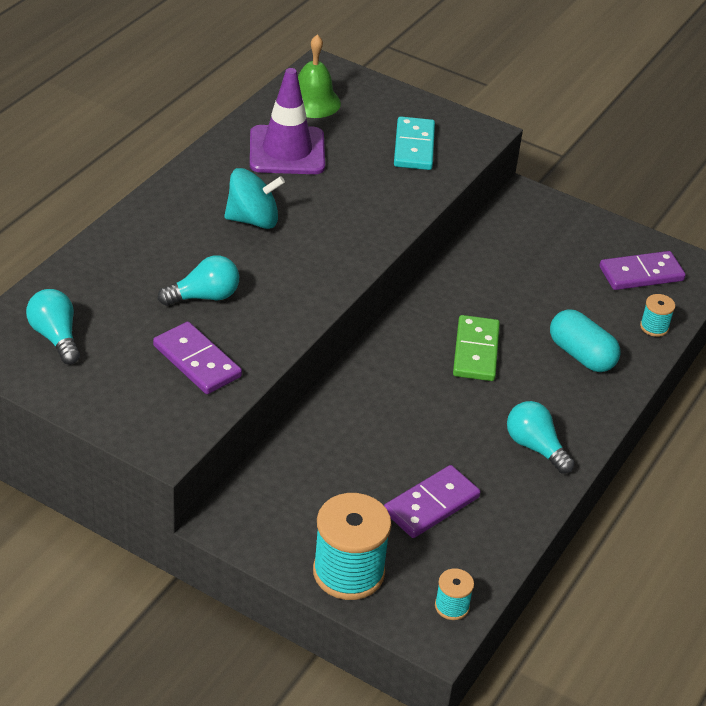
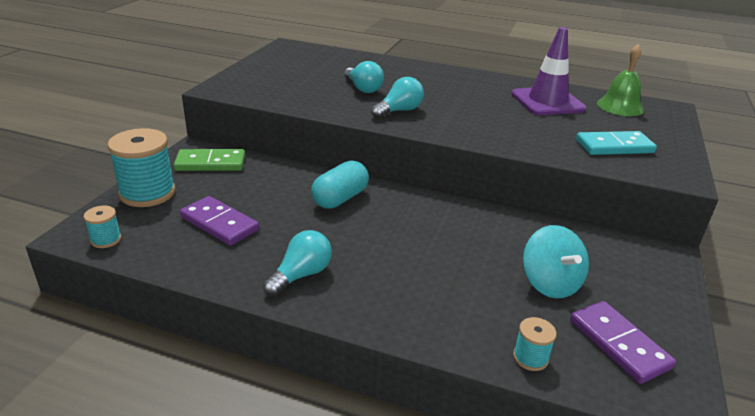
camera: 80 degrees right, 10 degrees down
(56, 337) = (304, 58): turquoise light bulb -> turquoise light bulb (399, 111)
(197, 361) = (298, 91): purple domino -> none
(253, 220) = (456, 97): turquoise spinning top -> turquoise spinning top (550, 283)
(475, 351) = (415, 235): green domino -> green domino (210, 163)
(581, 355) = (447, 300): turquoise capsule -> turquoise capsule (340, 198)

